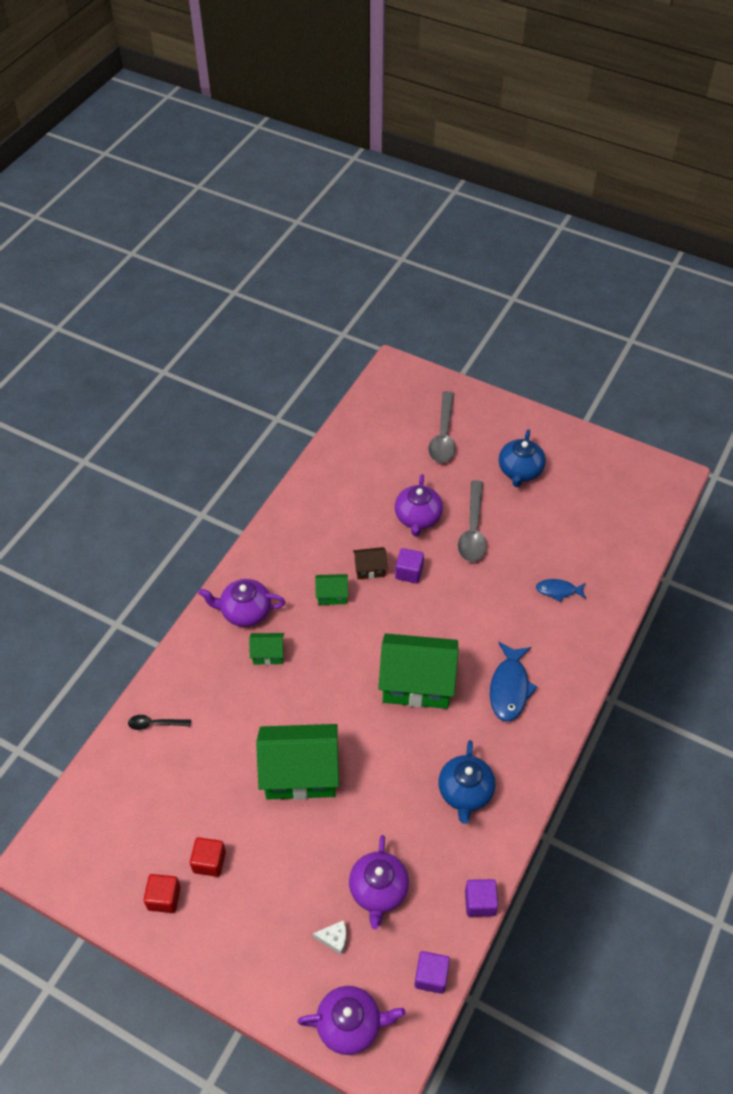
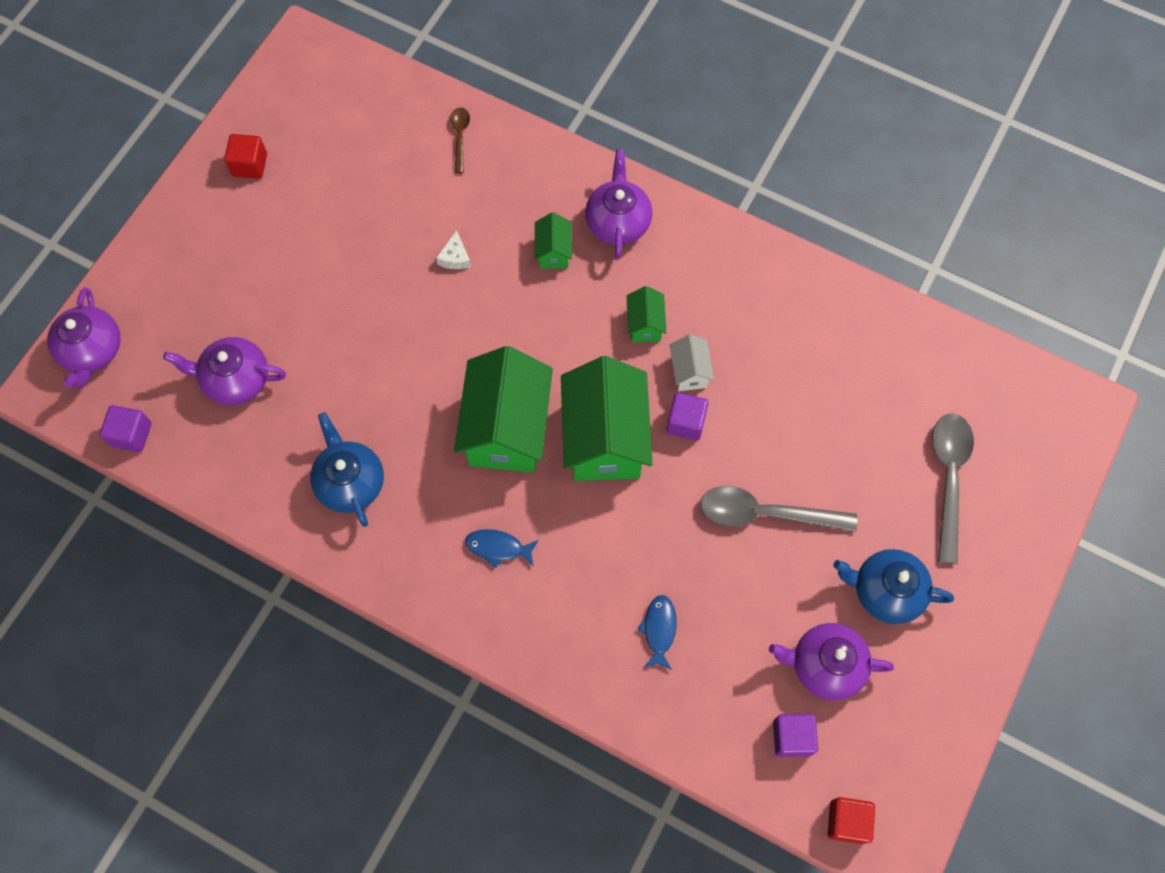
camera: 90 degrees right, 15 degrees up
(155, 724) = (460, 137): black spoon -> brown spoon
(209, 862) = (286, 205): red cube -> red cube (847, 821)
(300, 774) = (387, 294): green house -> green house (605, 438)
(334, 938) = (186, 334): white cheese -> white cheese (455, 257)
(370, 569) = (689, 371): brown house -> white house
(418, 518) = (783, 437): purple teapot -> purple teapot (825, 665)
(443, 435) = (948, 478): grey spoon -> grey spoon turned 90 degrees clockwise
(465, 792) = (350, 482): blue teapot -> blue teapot turned 60 degrees clockwise
(480, 902) = (209, 492): purple cube -> purple cube (792, 737)
(509, 688) = (498, 547): blue fish -> blue fish, size x0.60

